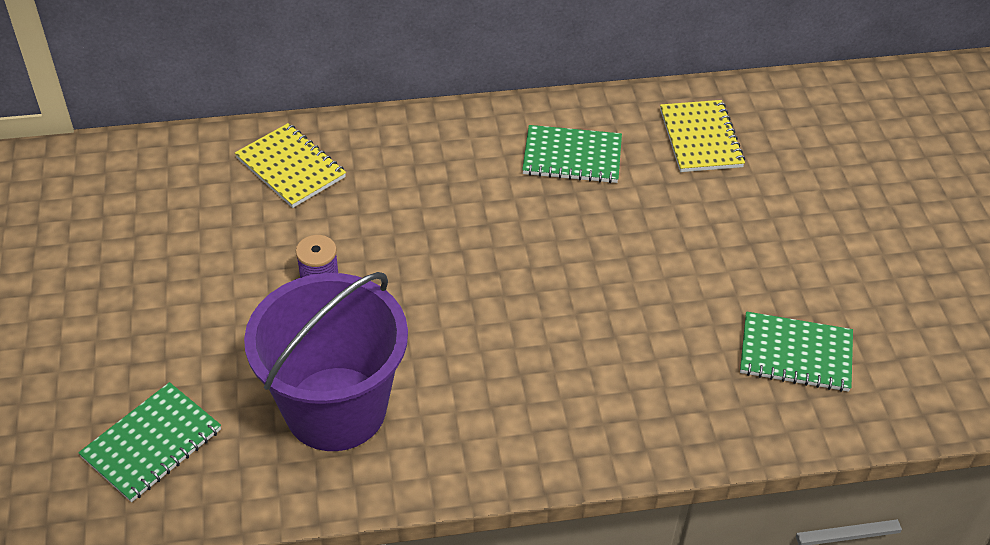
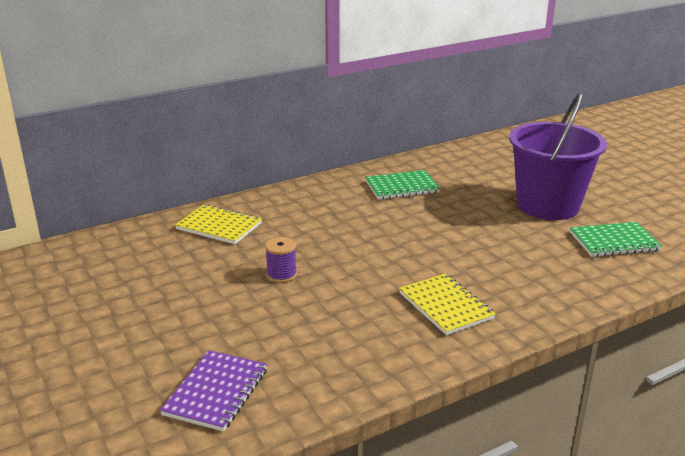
camera: 20 degrees left, 20 degrees down
(152, 443) = (216, 392): green notebook -> purple notebook
(335, 408) = (345, 337): purple bucket -> purple bucket (548, 206)
(700, 138) = (470, 166): yellow notebook -> yellow notebook (445, 306)

